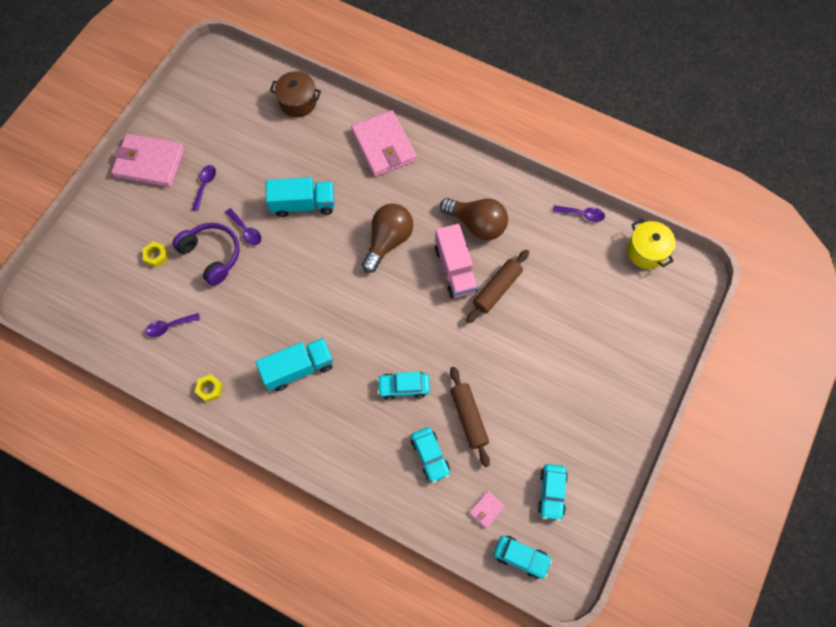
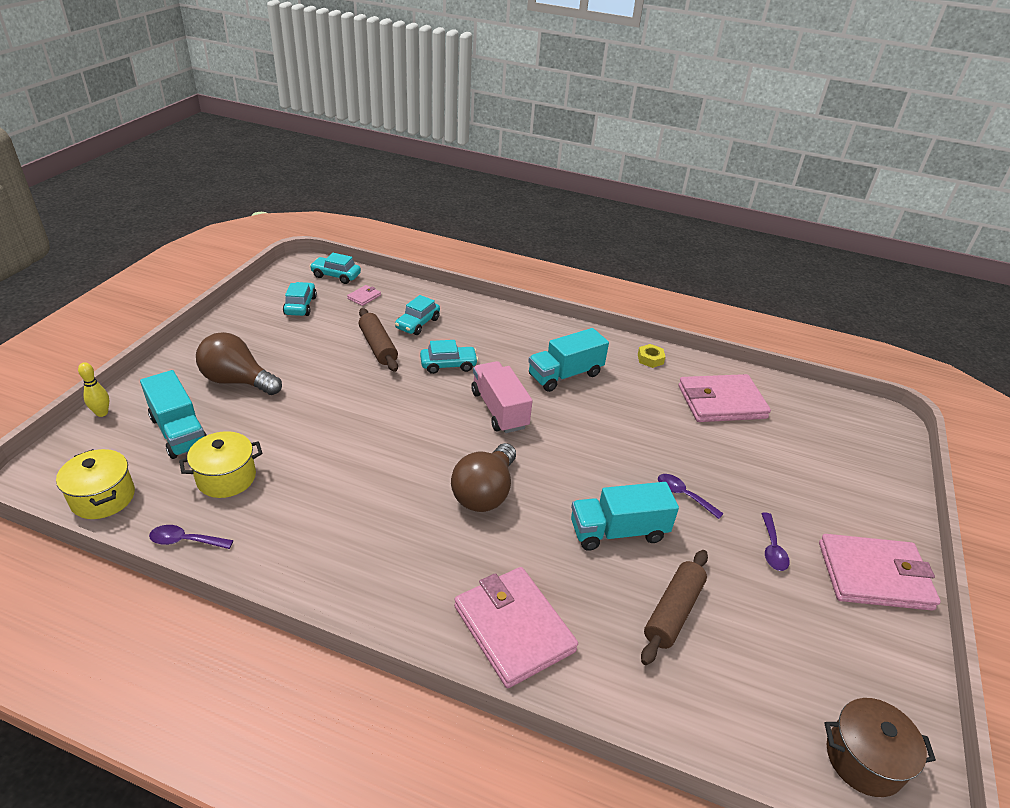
camera: 170 degrees right, 30 degrees down
(156, 256) = (781, 463): yellow nut -> none
(169, 326) = (721, 402): purple spoon -> pink wallet
(212, 255) = (713, 467): purple headphones -> none
(298, 102) = (691, 702): brown pot -> brown pot (863, 759)
(430, 456) = (417, 324): turquoise car -> turquoise car turned 120 degrees counterclockwise
(455, 269) = (390, 466): pink truck -> pink truck (499, 410)
(477, 224) = (355, 519): brown light bulb -> brown light bulb (237, 381)
(497, 289) = (334, 448): brown rolling pin -> brown rolling pin (673, 612)
(569, 264) = (226, 478): none -> yellow pot
(616, 312) = (179, 432): none -> turquoise truck
(682, 335) = (102, 413): none -> yellow bowling pin

